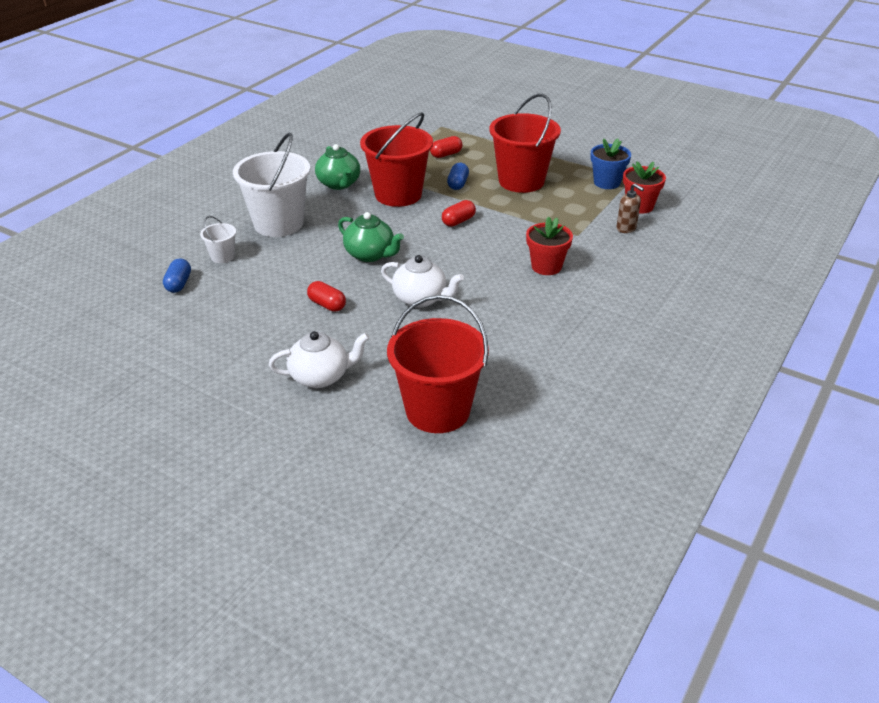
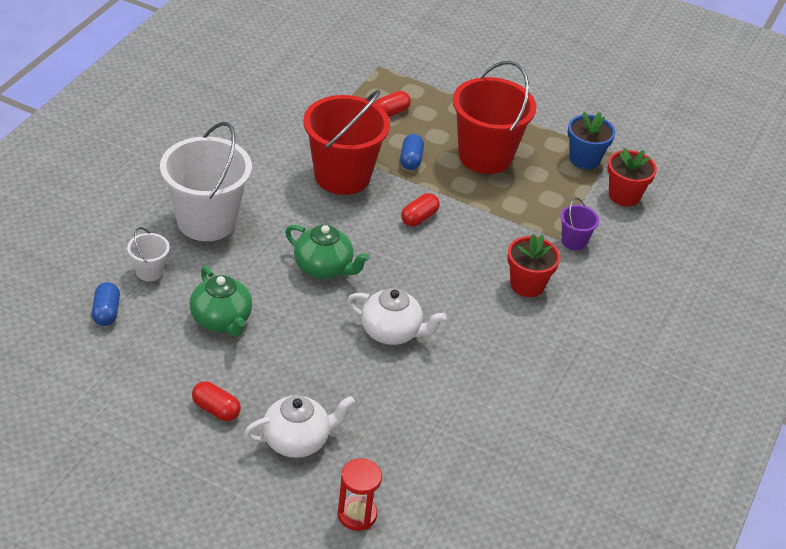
camera: 10 degrees left, 5 degrees up
(327, 305) = (286, 341): red capsule -> red capsule (216, 409)
(339, 184) = (268, 159): green teapot -> green teapot (221, 320)
(363, 434) = (357, 514): none -> red hourglass
(437, 410) = (431, 482): red bucket -> none
(591, 237) = (574, 241): none -> purple bucket
(626, 228) = (611, 229): brown soap dispenser -> none

